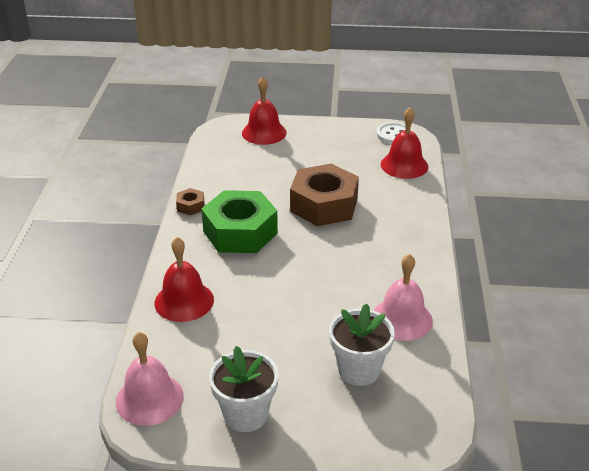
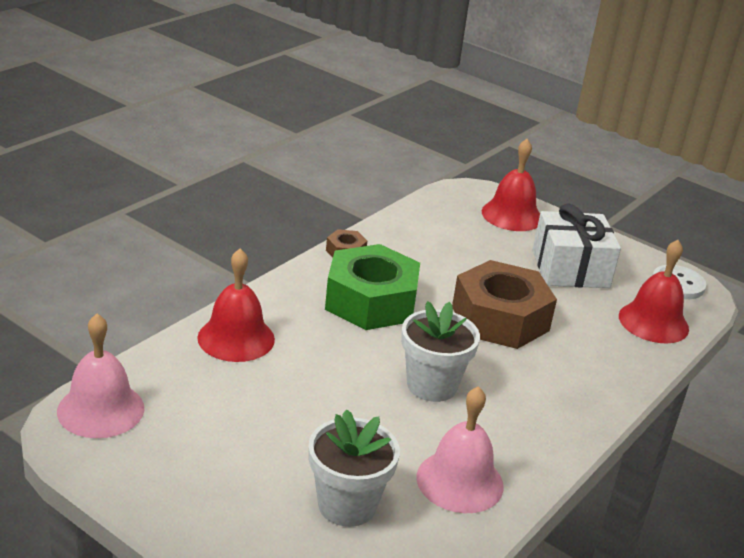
camera: 30 degrees right, 5 degrees down
(246, 414) = (176, 478): white flower pot -> white flower pot (432, 385)
(330, 153) = (570, 269): none -> white gift

